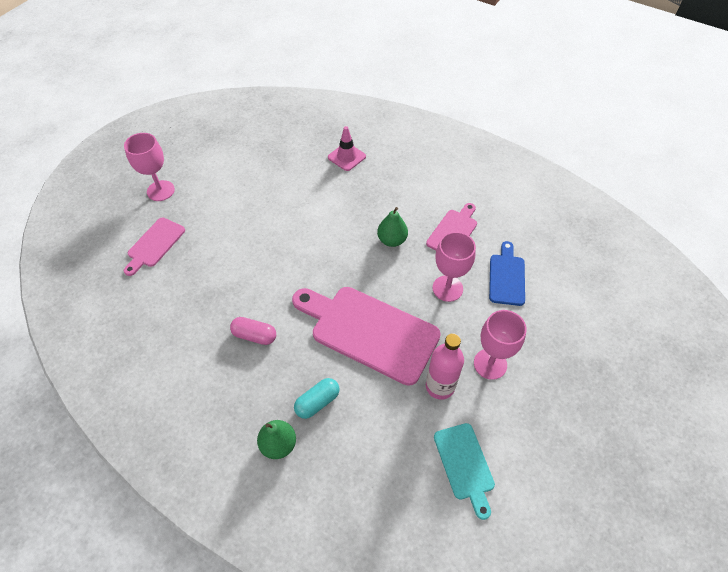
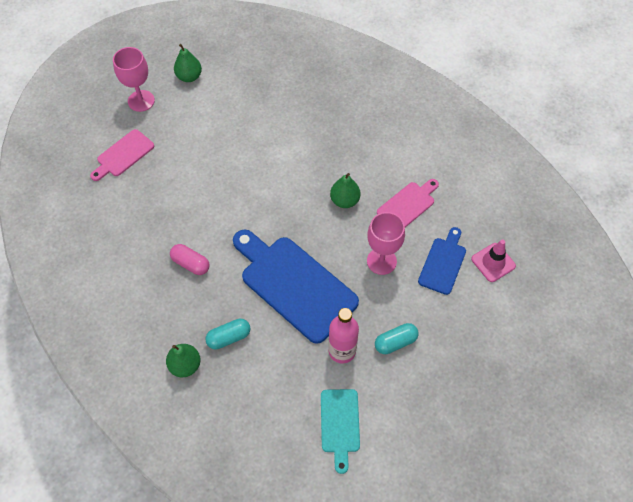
camera: 15 degrees right, 5 degrees up
(204, 160) = (189, 77): none -> green pear
(346, 157) = (328, 102): pink traffic cone -> pink traffic cone (493, 262)
(369, 331) = (294, 285): pink cutting board -> blue cutting board
(490, 364) = (395, 342): pink goblet -> turquoise capsule

